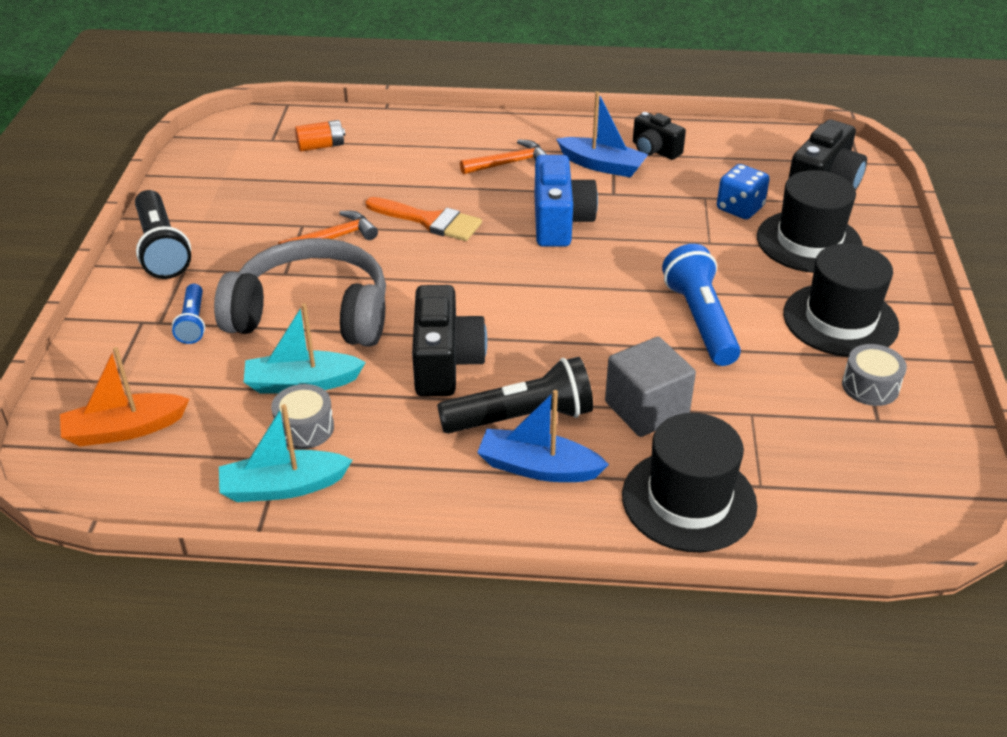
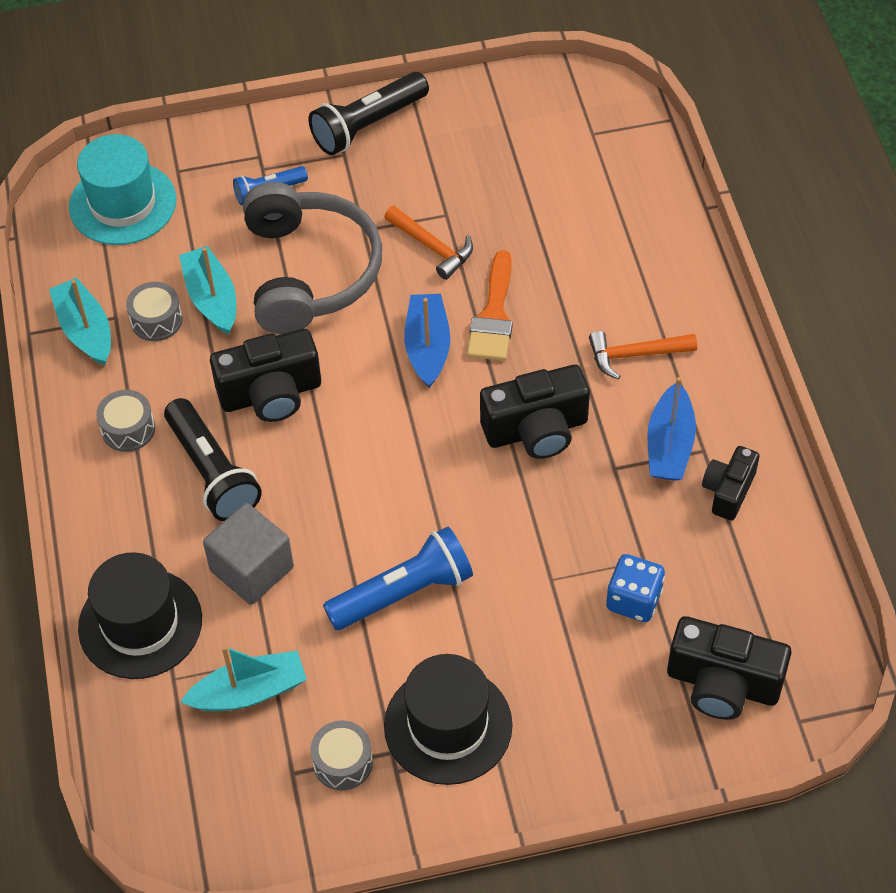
camera: 75 degrees right, 15 degrees up
(124, 430) = (123, 203): orange boat -> turquoise hat
(321, 146) = (597, 179): orange battery -> none
(437, 472) = (128, 429): none -> grey drum
(509, 163) = (635, 355): orange hammer -> orange hammer turned 120 degrees clockwise
(538, 468) = (152, 500): blue boat -> blue boat (427, 347)
(560, 222) = (536, 430): blue camera -> black camera
(785, 433) = (249, 691): none -> turquoise boat
(809, 242) = (590, 680): black hat -> none

